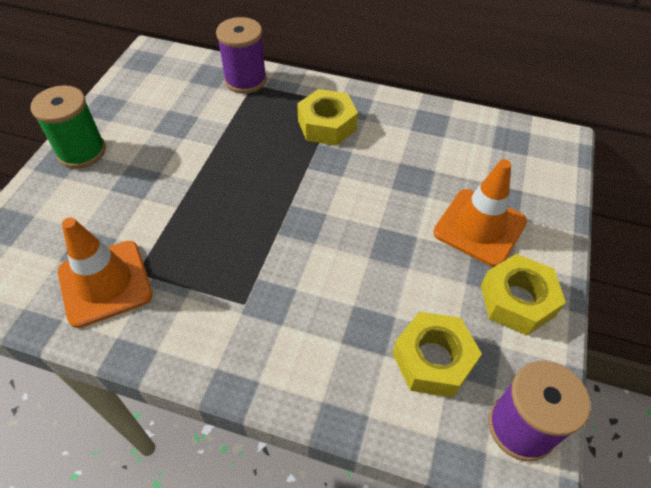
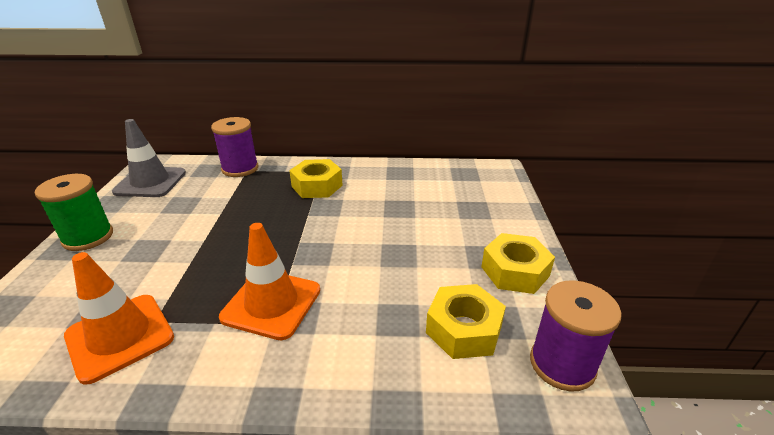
camera: 15 degrees left, 20 degrees down
(147, 83) = (150, 182): none -> grey traffic cone
(479, 227) = (464, 229): orange traffic cone -> orange traffic cone (271, 303)

